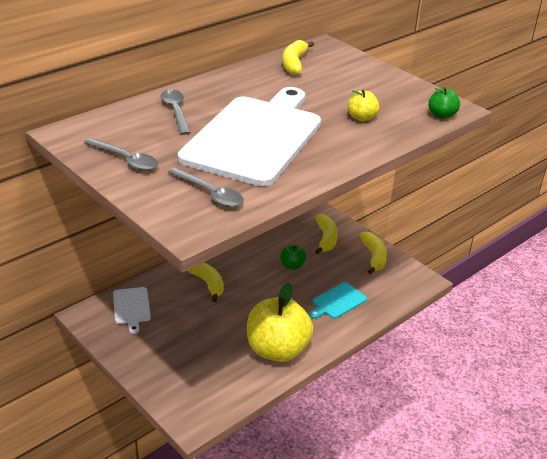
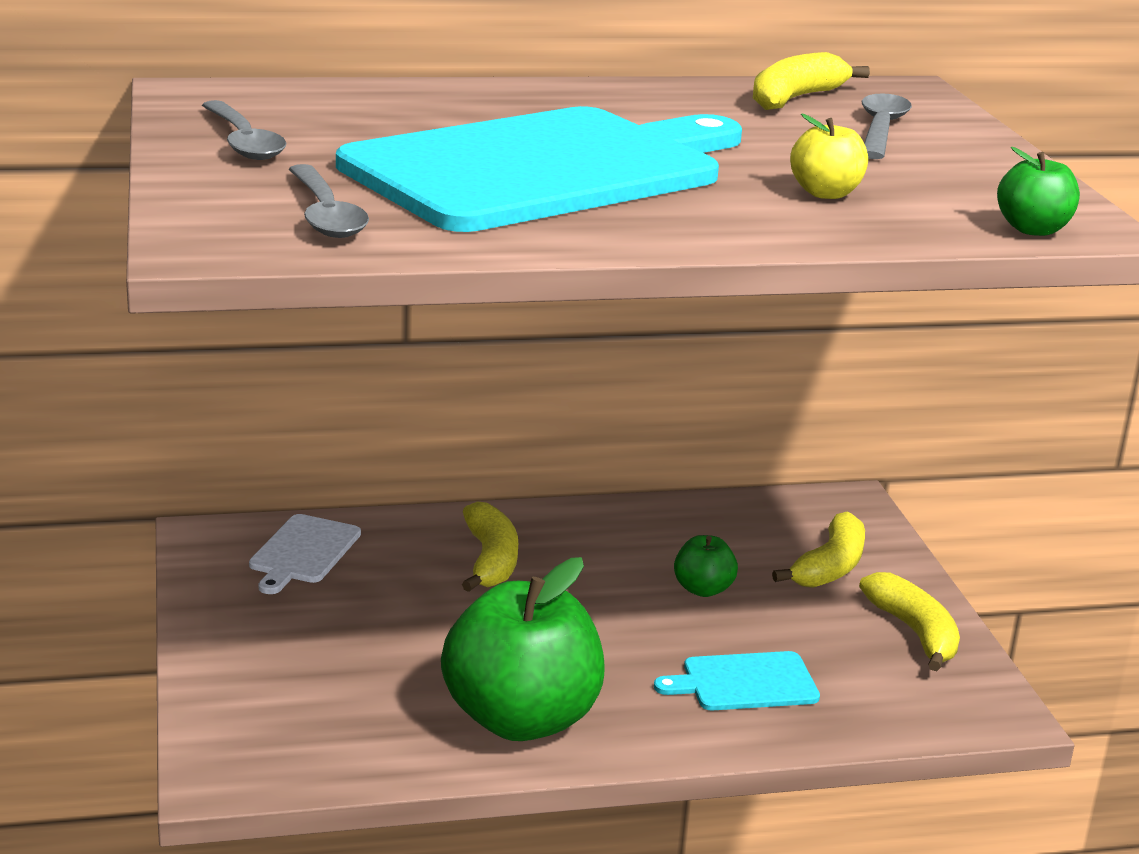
camera: 30 degrees right, 10 degrees down
(175, 111) = (440, 108): grey spoon -> grey spoon (880, 129)
(255, 137) = (542, 169): white cutting board -> turquoise cutting board
(277, 350) = (521, 719): yellow apple -> green apple
(374, 257) = (914, 632): yellow banana -> yellow banana turned 45 degrees counterclockwise

